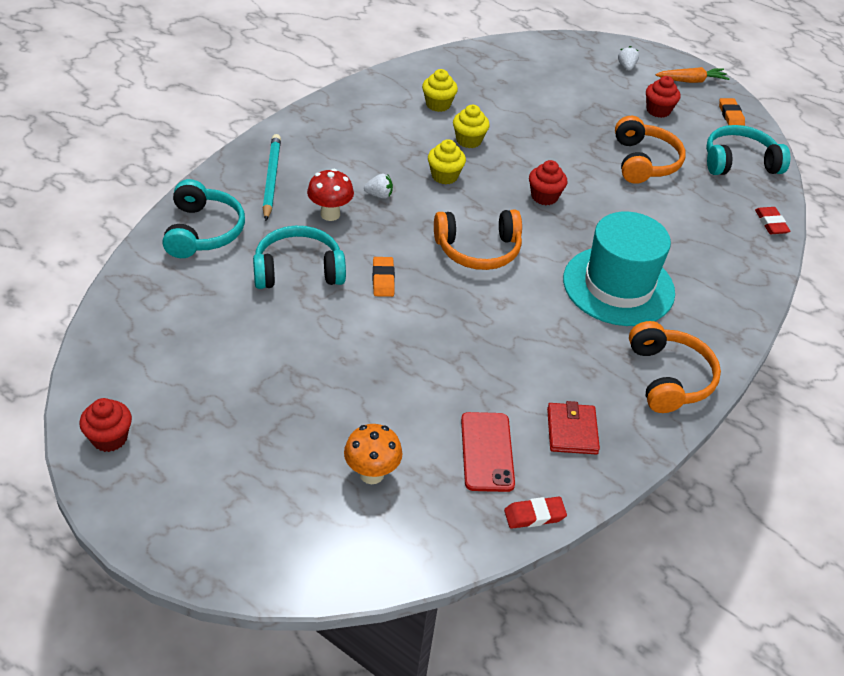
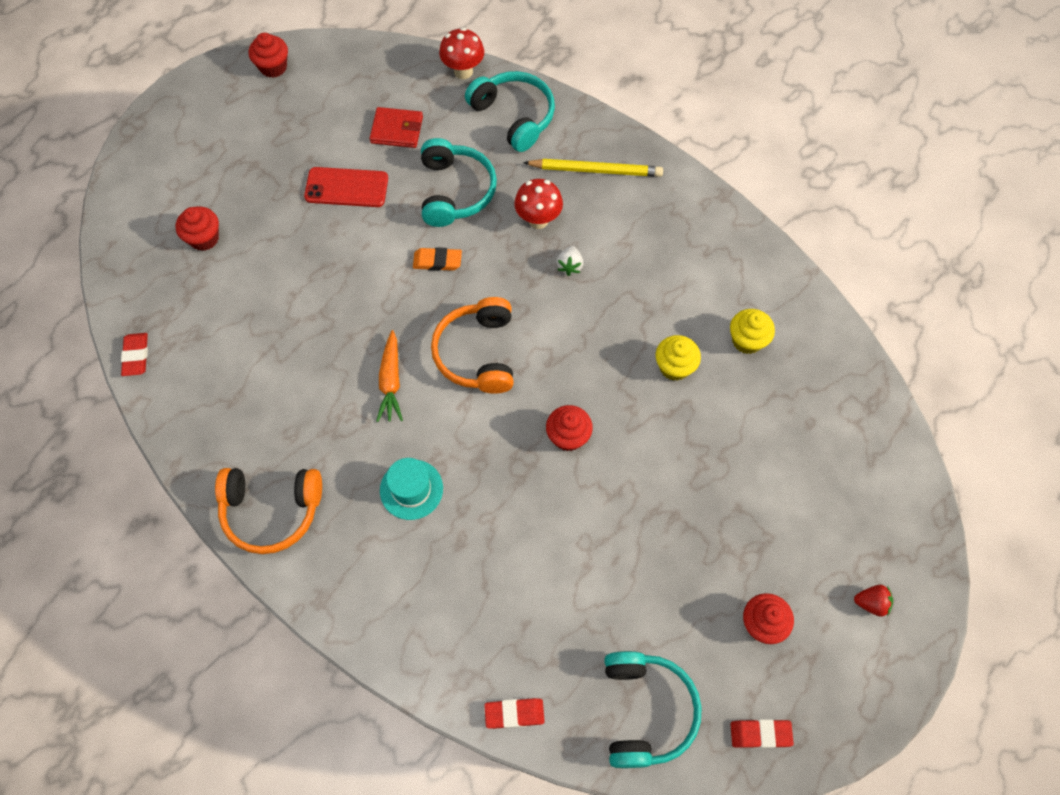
camera: 100 degrees right, 20 degrees up
(137, 269) = (463, 71): none -> red mushroom
(203, 231) = (514, 116): turquoise headphones -> turquoise headphones turned 135 degrees counterclockwise
(271, 179) = (595, 170): turquoise pencil -> yellow pencil
(371, 474) = (204, 238): orange mushroom -> red cupcake
(444, 176) = (604, 333): yellow cupcake -> none
(487, 452) = (210, 327): red phone -> red phone (346, 187)
(572, 431) = (220, 403): red wallet -> red wallet (397, 130)
(618, 286) = (411, 489): turquoise hat -> turquoise hat, size x0.50
(626, 67) = (871, 603): white strawberry -> red strawberry
(644, 162) = (641, 574): orange headphones -> none
(691, 81) = (847, 697): orange carrot -> orange carrot (391, 381)
(730, 115) = (760, 734): orange eraser -> red eraser

